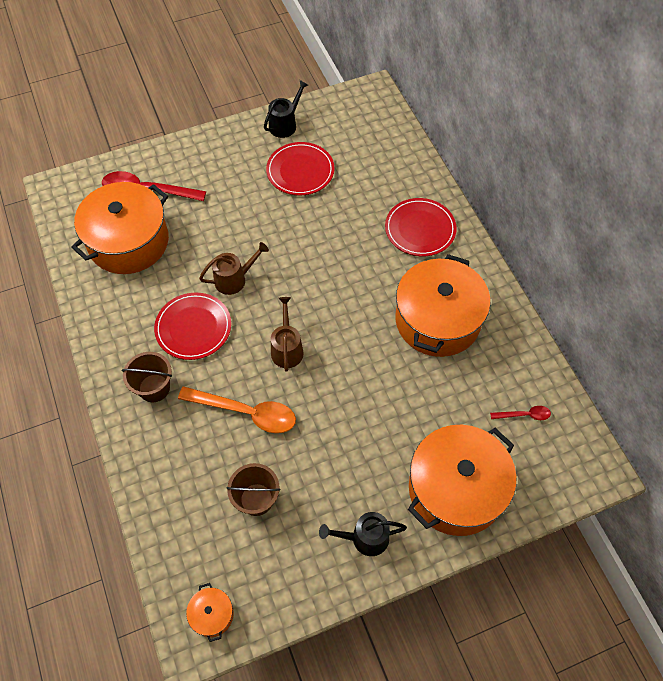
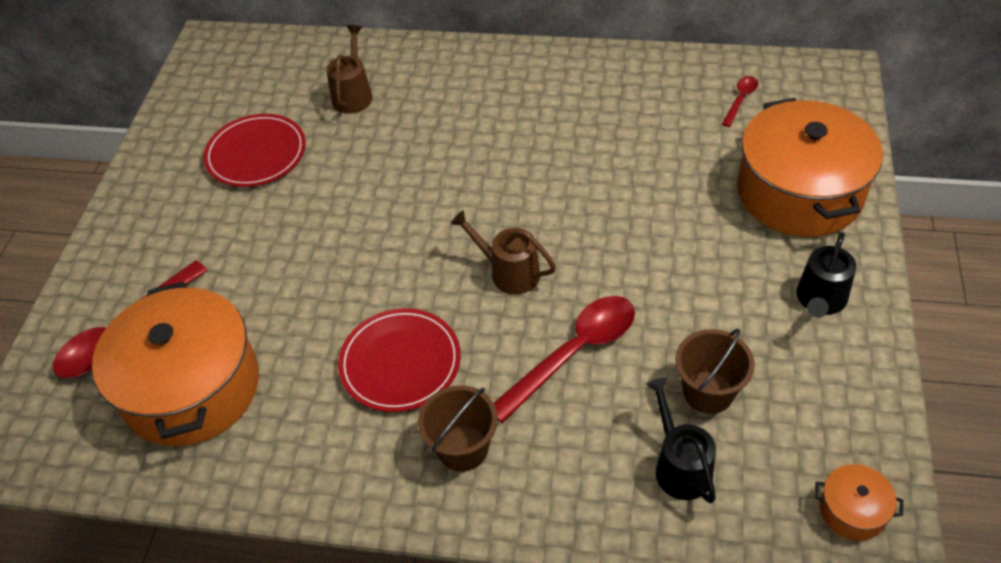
camera: 55 degrees left, 10 degrees down
(234, 279) = (361, 287): brown watering can -> brown watering can (353, 95)
(246, 412) = (573, 353): orange spoon -> red spoon
(285, 124) = (170, 140): black watering can -> black watering can (680, 466)
(420, 229) = (439, 83): red plate -> none
(437, 320) = (572, 118): orange pot -> none

